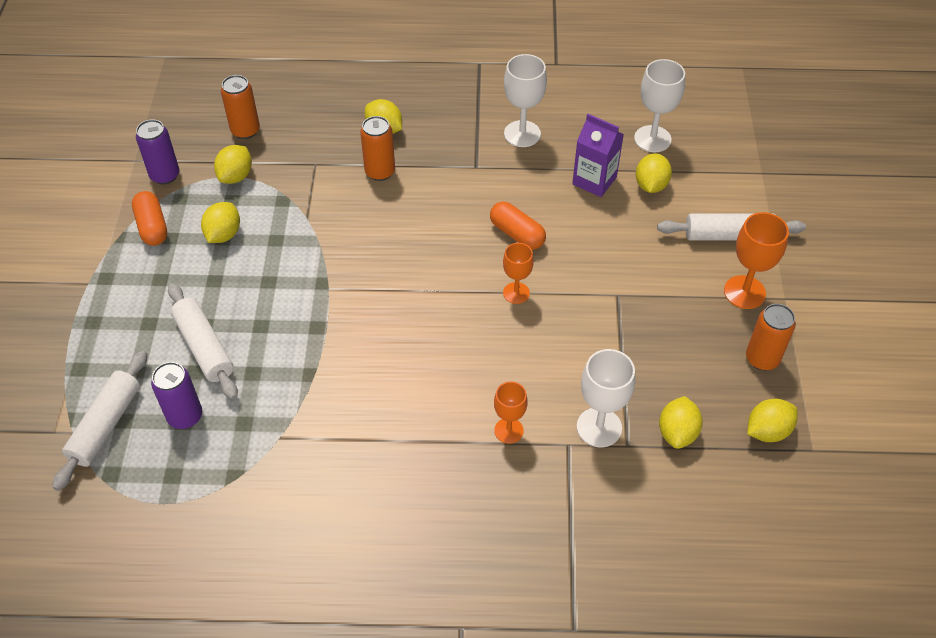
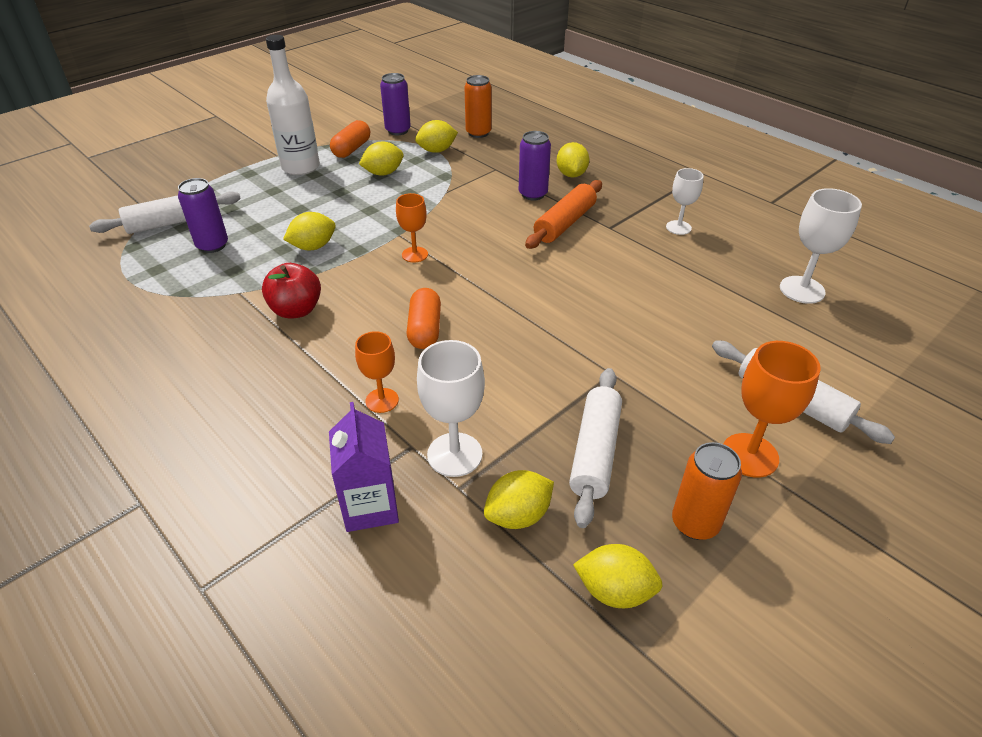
camera: 45 degrees right, 10 degrees down
(134, 280) = (300, 167): none -> white bottle
(204, 347) = (280, 219): white rolling pin -> white rolling pin (595, 452)
(349, 415) = (296, 310): none -> red apple
(380, 172) = (533, 194): orange can -> purple can
(439, 186) = (564, 223): none -> orange rolling pin
(516, 293) = (526, 318): orange goblet -> orange goblet (415, 254)
(517, 234) = (582, 283): orange capsule -> orange capsule (424, 329)
(522, 134) = (678, 227): white goblet -> white goblet, size x0.65
(594, 180) = (702, 287): purple carton -> purple carton (370, 506)
(651, 185) = (755, 319): yellow lemon -> yellow lemon (313, 247)

